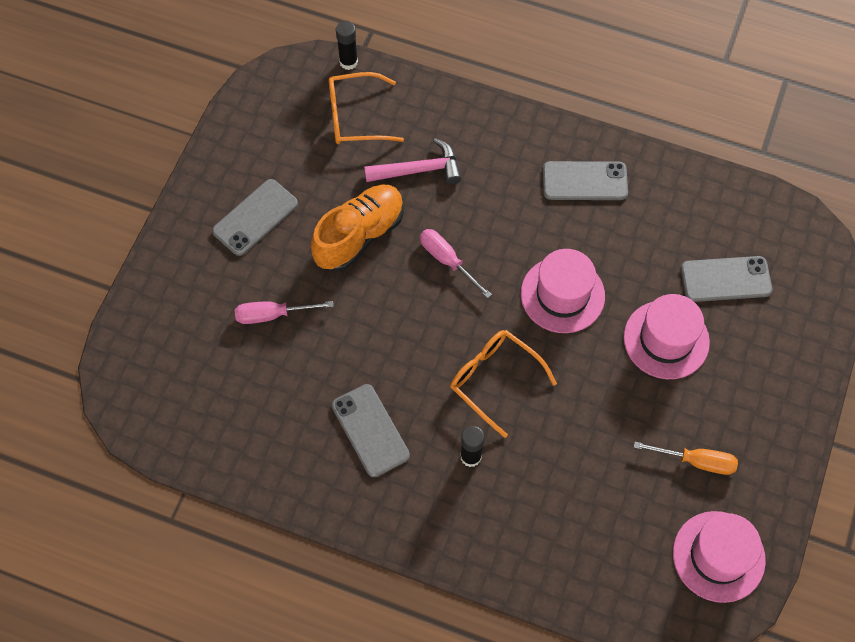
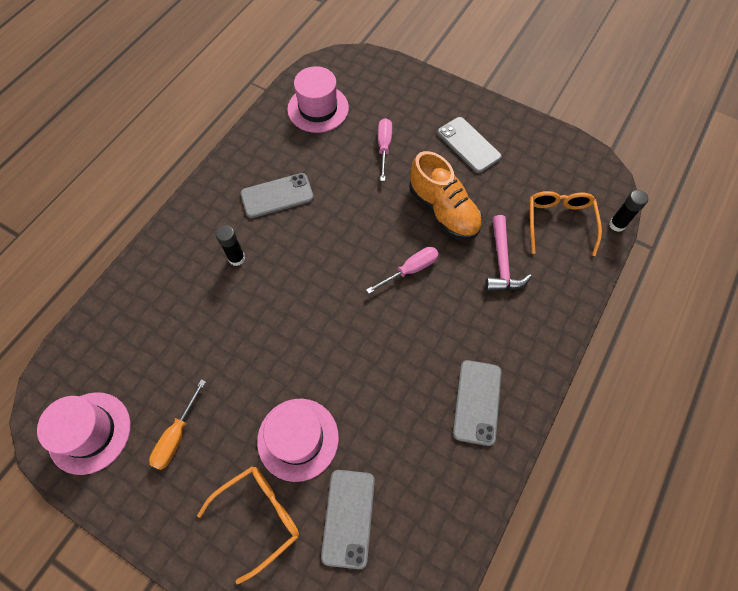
camera: 100 degrees right, 0 degrees up
(494, 380) = (295, 286): orange glasses -> orange glasses (259, 516)
(562, 295) = (361, 356): pink hat -> pink hat (318, 109)

